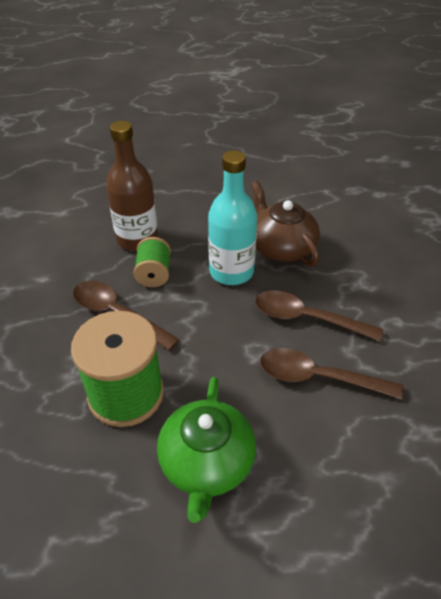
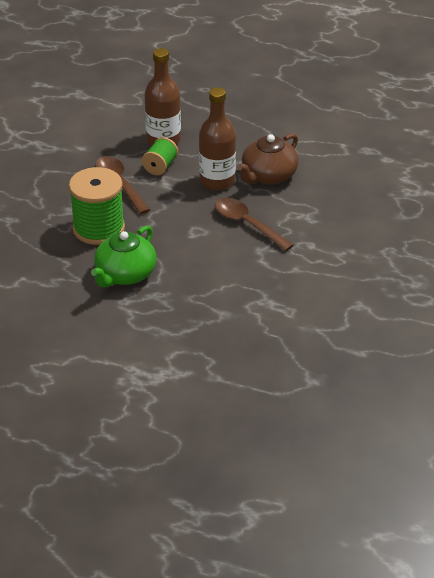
camera: 25 degrees right, 5 degrees down
(231, 272) = (217, 181): turquoise bottle -> brown bottle
(281, 247) = (268, 176): brown teapot -> brown teapot turned 135 degrees counterclockwise
(318, 377) = (226, 257): brown spoon -> none

